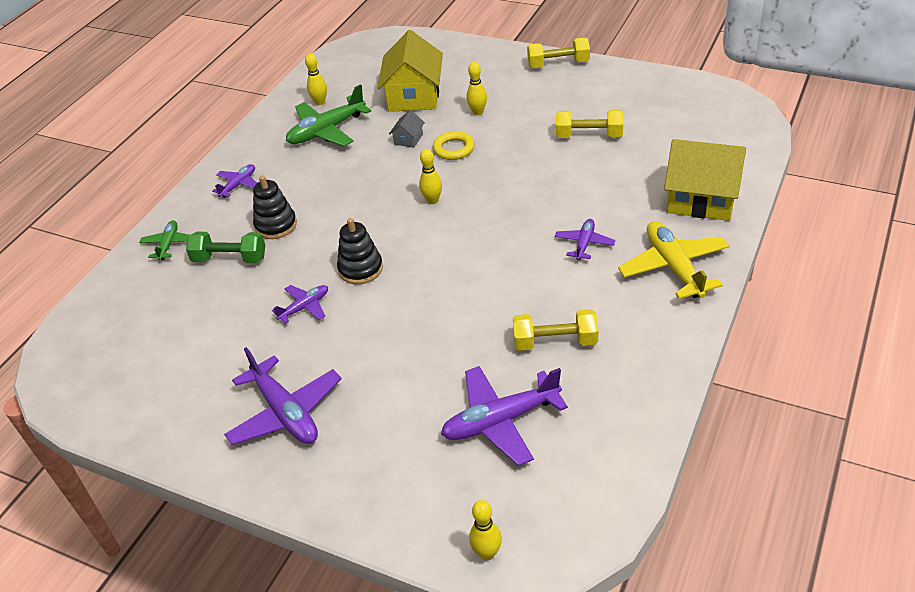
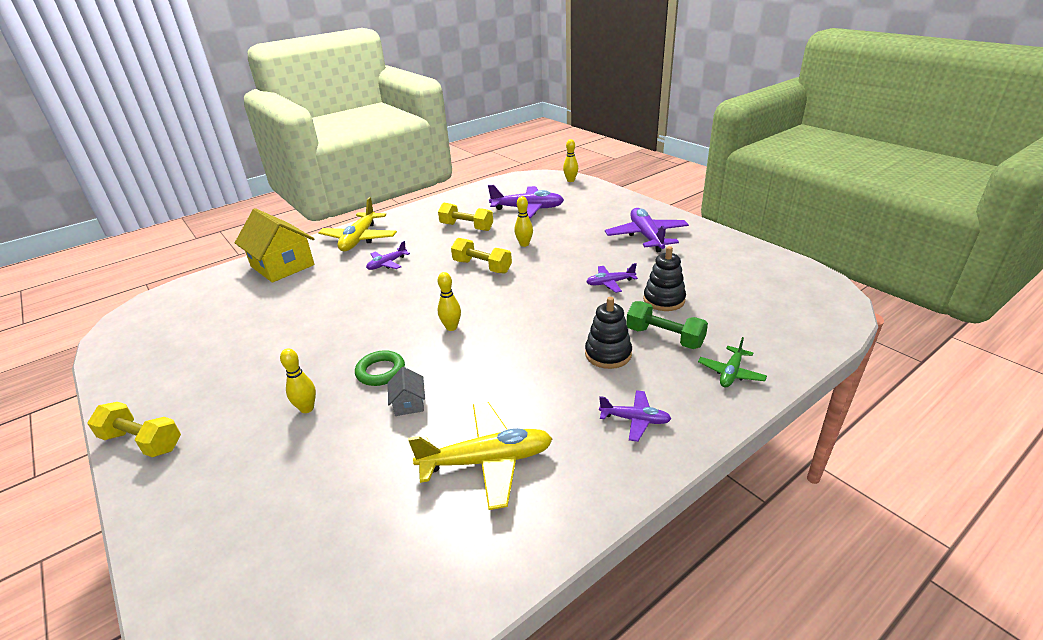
camera: 155 degrees left, 10 degrees down
(239, 185) = (635, 420): purple plane -> purple plane turned 135 degrees counterclockwise
(320, 102) = (460, 529): yellow bowling pin -> yellow bowling pin (524, 244)
(326, 131) = (487, 461): green plane -> yellow plane
(360, 269) = (552, 295): black stacking toy -> black stacking toy (664, 300)
(408, 139) = (409, 403): grey house -> grey house turned 60 degrees counterclockwise
(414, 96) = (337, 472): yellow house -> none
(454, 149) = (380, 371): yellow ring -> green ring
(589, 135) = (263, 337): yellow dumbbell -> yellow dumbbell (482, 267)

